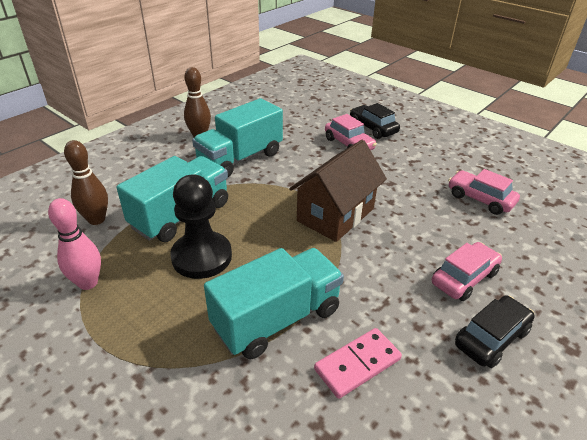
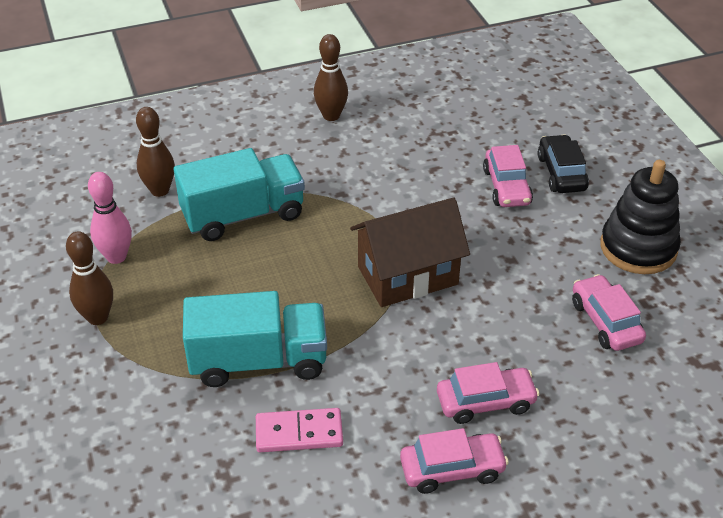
camera: 30 degrees right, 5 degrees up
(101, 342) = (97, 317): none -> brown bowling pin
(202, 257) = (233, 270): black pawn -> none
(240, 158) = (356, 163): turquoise truck -> none
(454, 153) = (638, 248): none -> black stacking toy
(491, 338) = (452, 469): black car -> pink car

